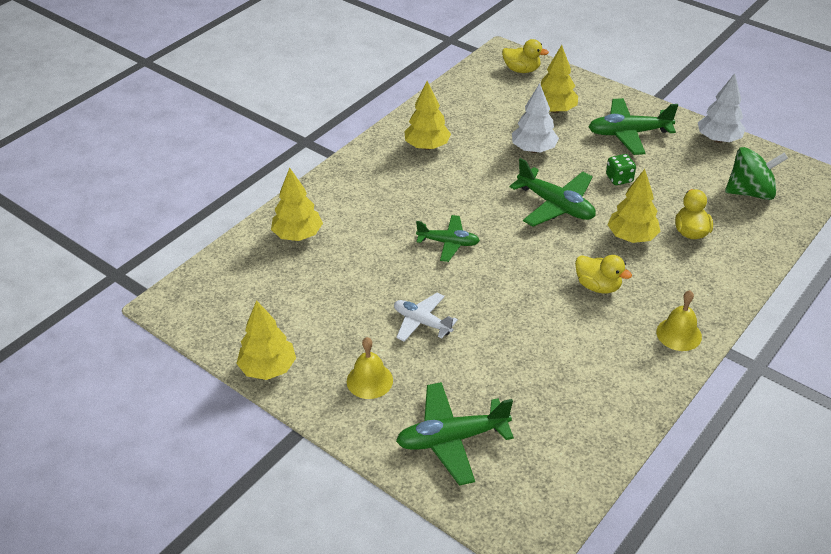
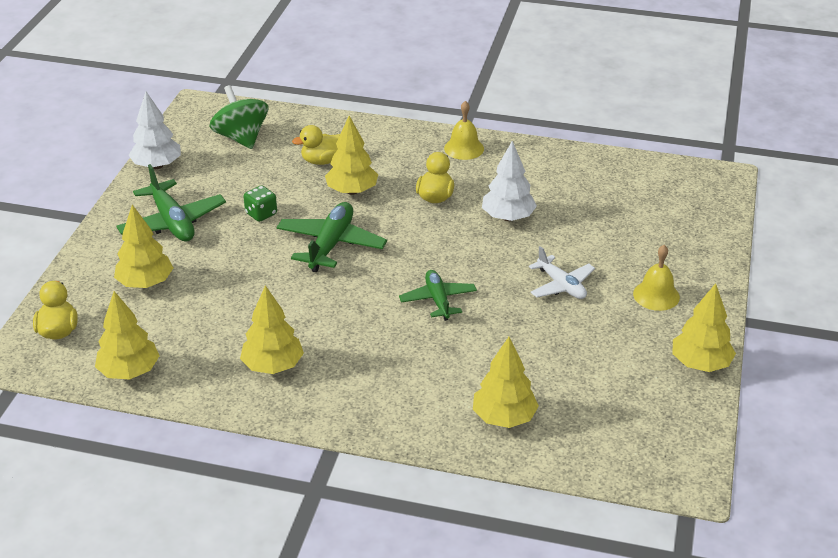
camera: 115 degrees left, 5 degrees down
(422, 322) = (561, 285): white plane -> white plane turned 45 degrees counterclockwise
(451, 439) = (673, 233): green plane -> none
(461, 90) = (129, 372): none -> yellow tree
(533, 149) = (237, 281): white tree -> white tree (508, 217)

